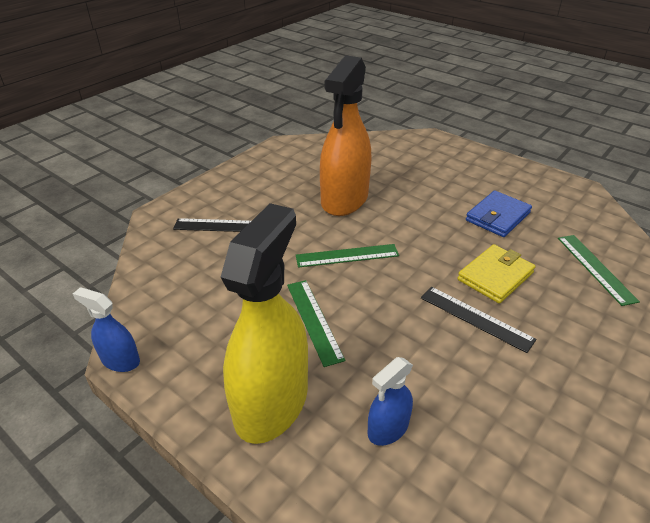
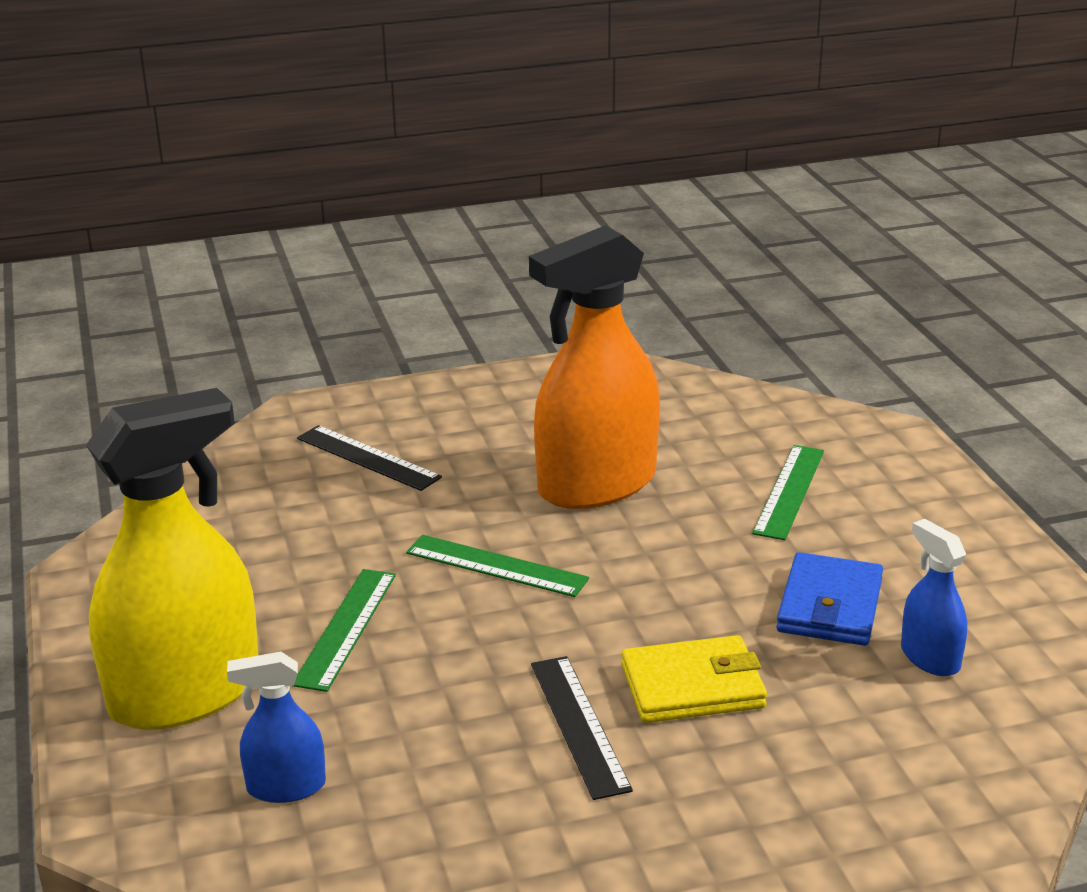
camera: 35 degrees right, 10 degrees down
(120, 360) = (72, 573): blue spray bottle -> blue spray bottle (930, 658)
(498, 217) = (830, 606): blue wallet -> blue wallet turned 60 degrees counterclockwise
(595, 268) = (893, 749): green ruler -> green ruler (789, 491)

